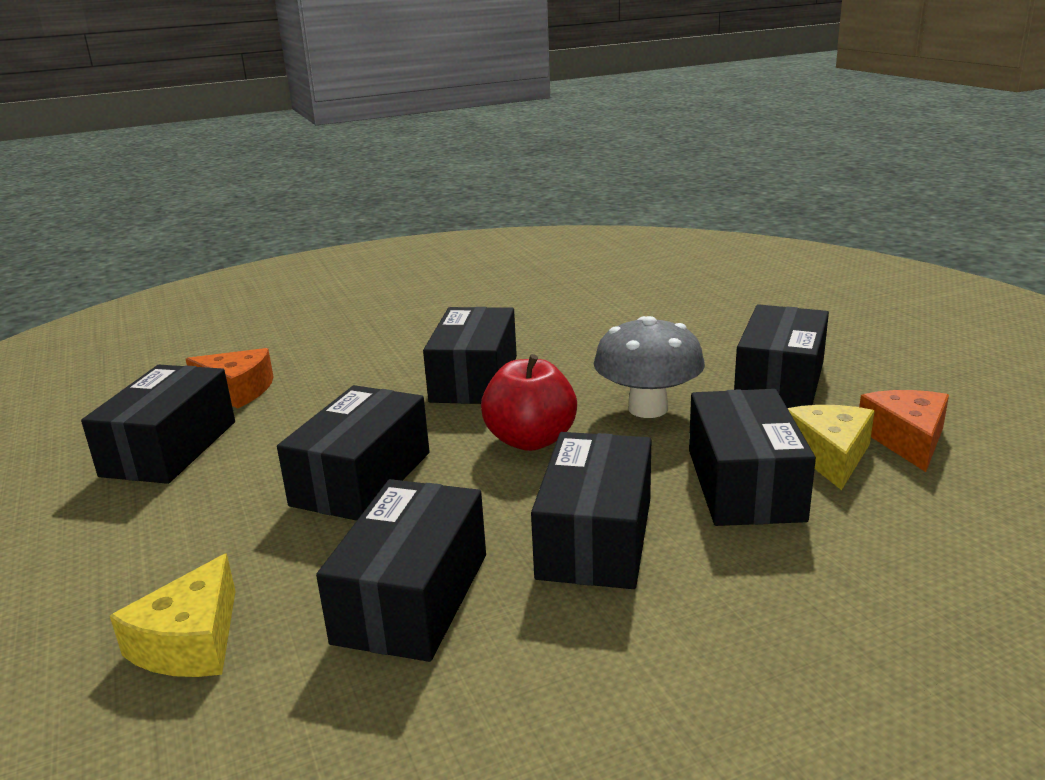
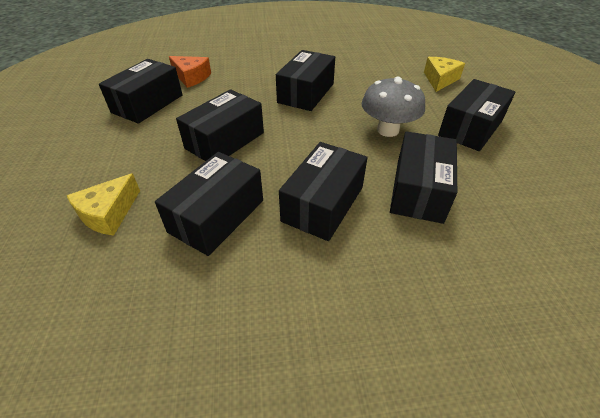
camera: 15 degrees right, 20 degrees up
(530, 440) = (317, 136): red apple -> none
(829, 455) = (477, 183): yellow cheese -> yellow cheese (440, 80)
(906, 439) = (529, 183): orange cheese -> none

